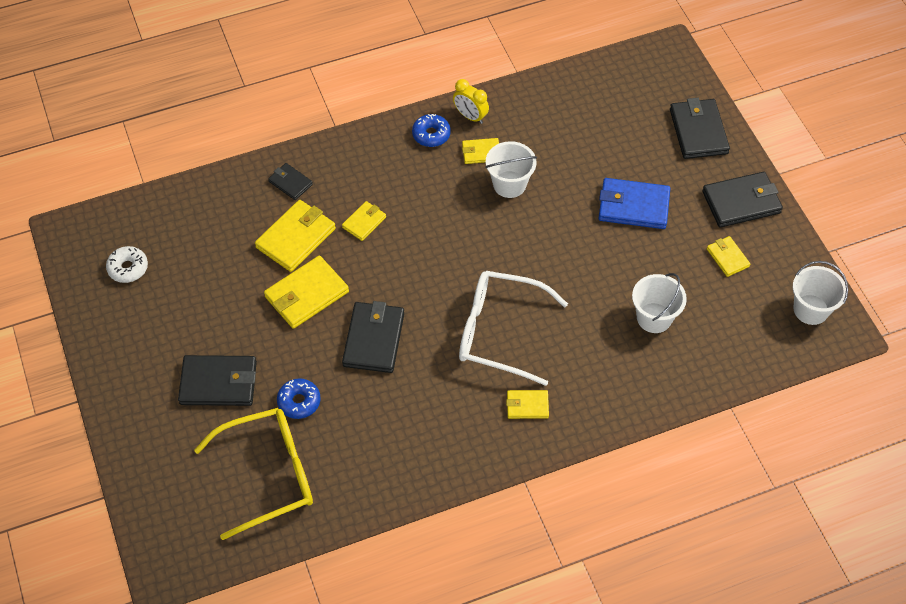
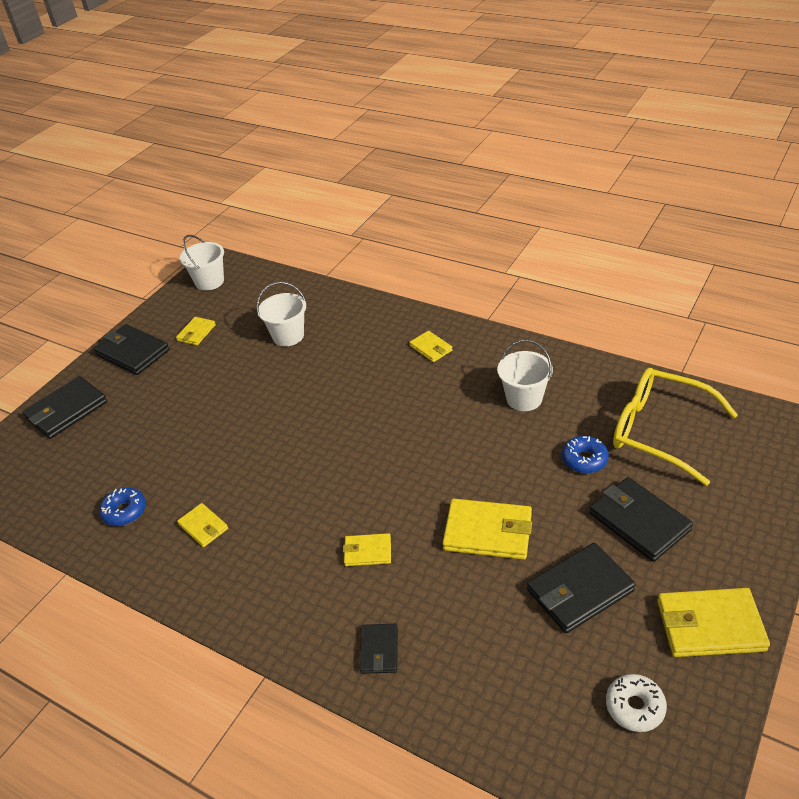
camera: 125 degrees left, 15 degrees down
(296, 238) = (439, 589): yellow wallet -> yellow wallet (710, 625)
(374, 339) = (477, 458): black wallet -> black wallet (579, 590)
(431, 134) = (210, 580): blue donut -> blue donut (125, 511)
(470, 116) = (160, 566): yellow clock -> none
(499, 332) = (386, 397): white glasses -> none
(509, 184) = (227, 483): white bucket -> white bucket (524, 398)
(633, 206) = (186, 400): blue wallet -> none

